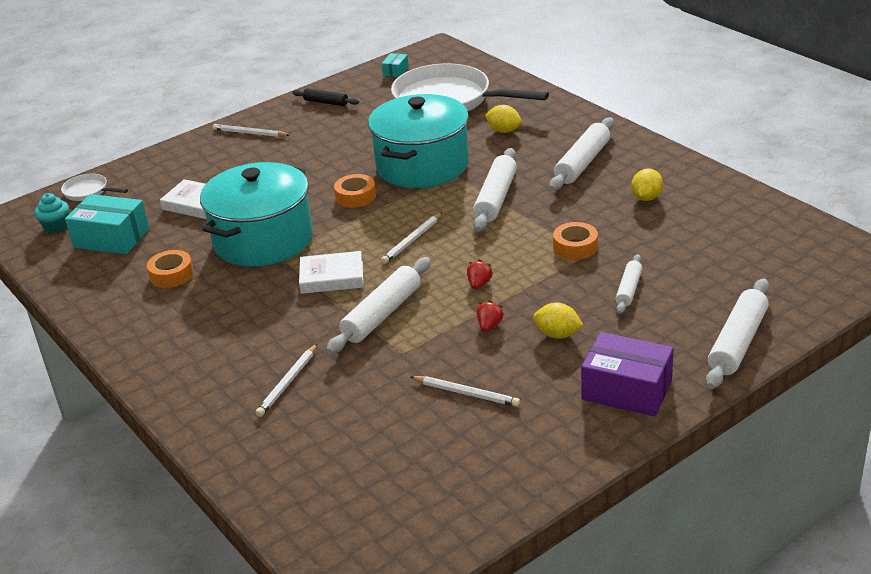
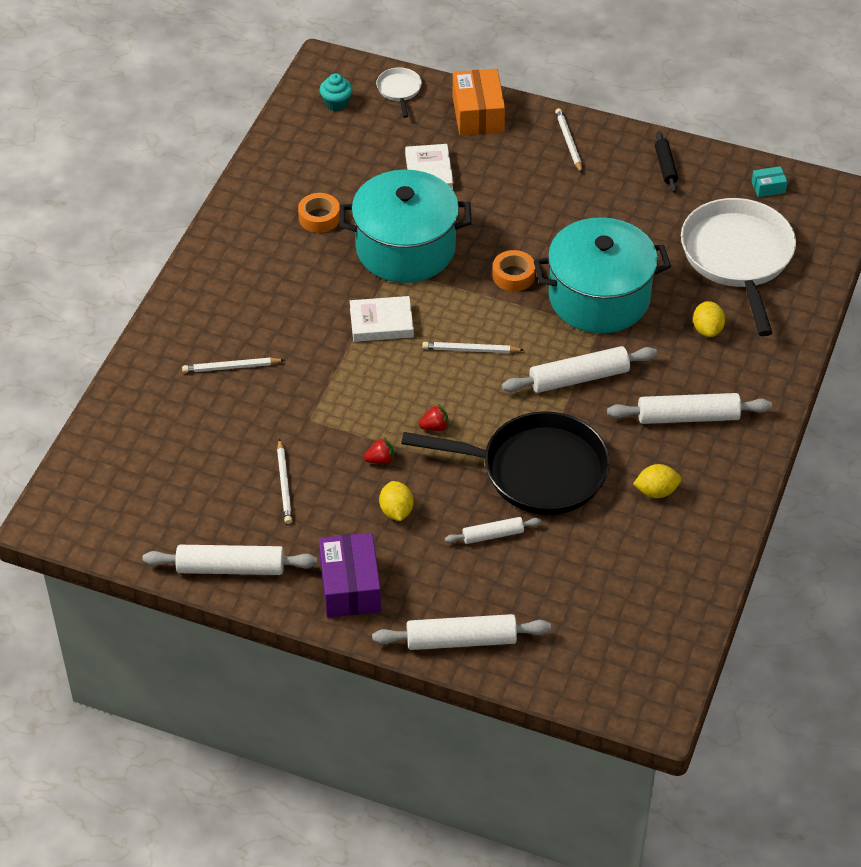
camera: 55 degrees right, 15 degrees up
(111, 238) = (343, 149): turquoise box -> none
(166, 163) = (478, 114): none -> orange box
(332, 277) = (381, 323): white book -> white book turned 60 degrees counterclockwise
(382, 314) = (351, 382): white rolling pin -> white rolling pin (231, 568)
(575, 247) = (535, 470): orange tape -> black pan

